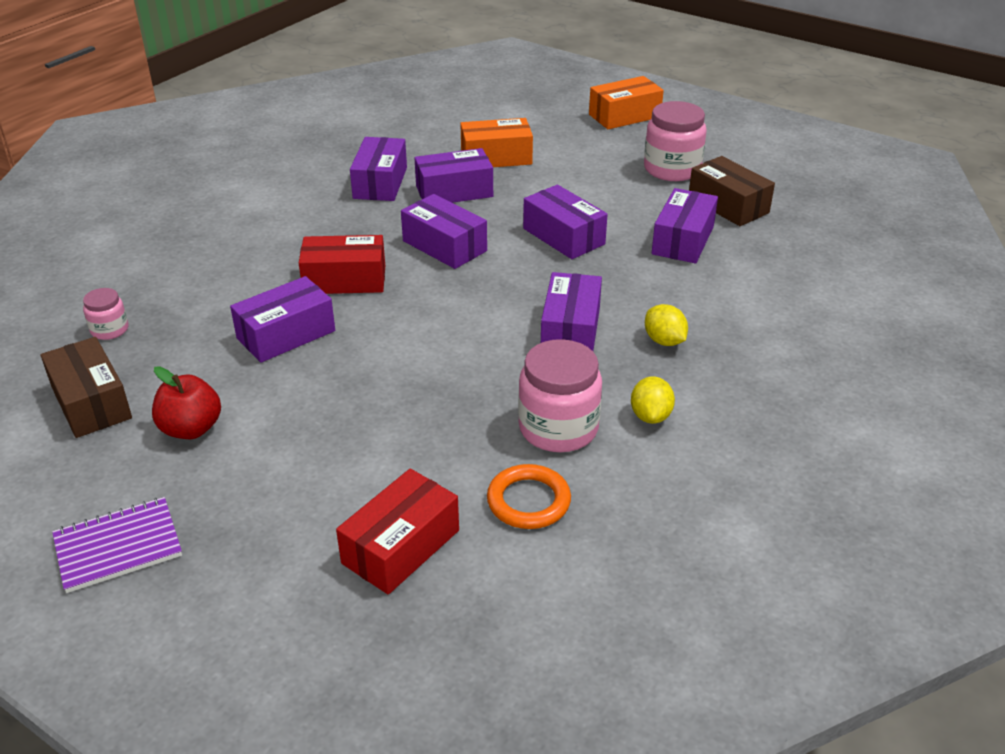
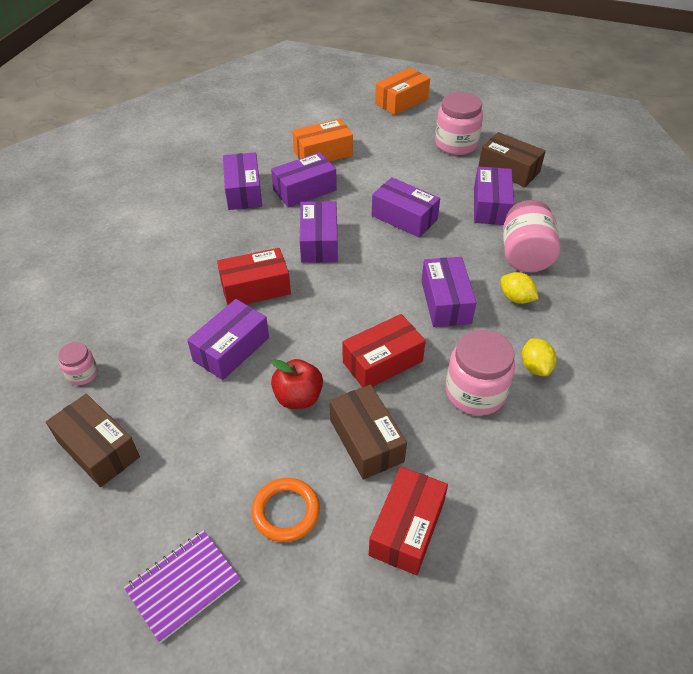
camera: 15 degrees left, 10 degrees up
(191, 429) = (194, 456): red apple -> red apple (298, 397)
(398, 451) = (366, 440): none -> brown box
(444, 246) = (319, 242): purple box -> purple box turned 60 degrees clockwise
(459, 377) = (382, 362): none -> red box
(528, 501) = (482, 463): orange ring -> orange ring (286, 512)
(700, 298) = (525, 255): none -> pink jar

